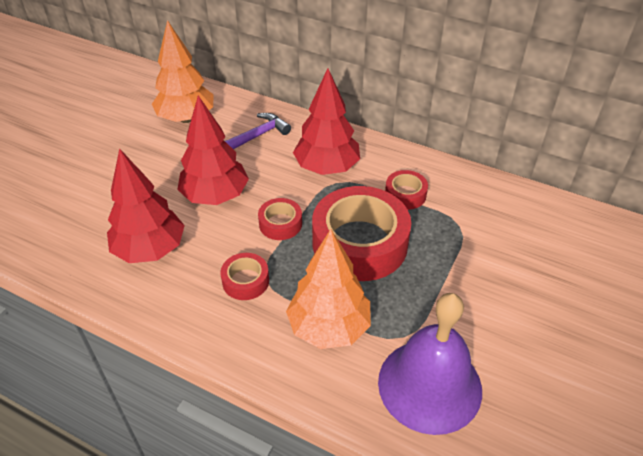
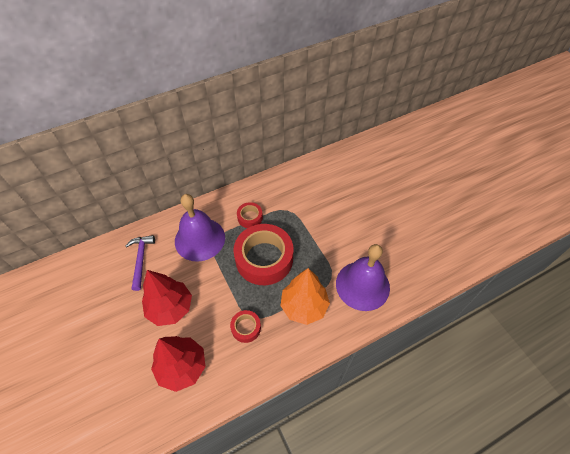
camera: 55 degrees left, 10 degrees up
(186, 118) = (85, 286): orange tree -> none
(280, 224) = (220, 287): red tape -> none
(327, 168) = (200, 239): red tree -> purple bell

